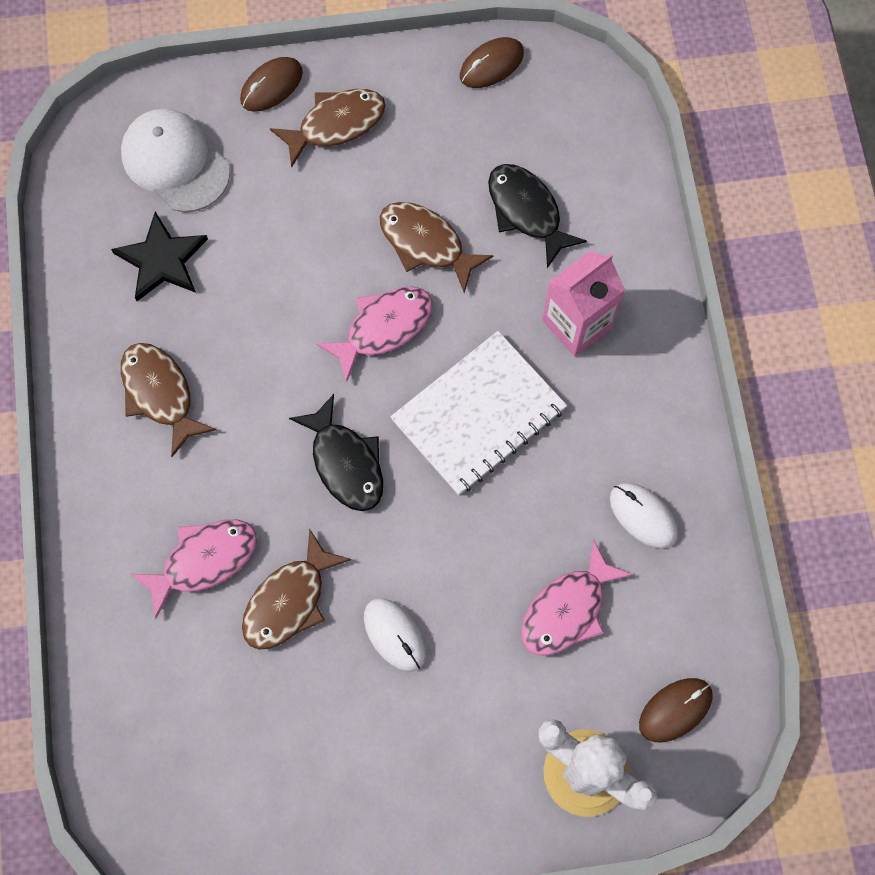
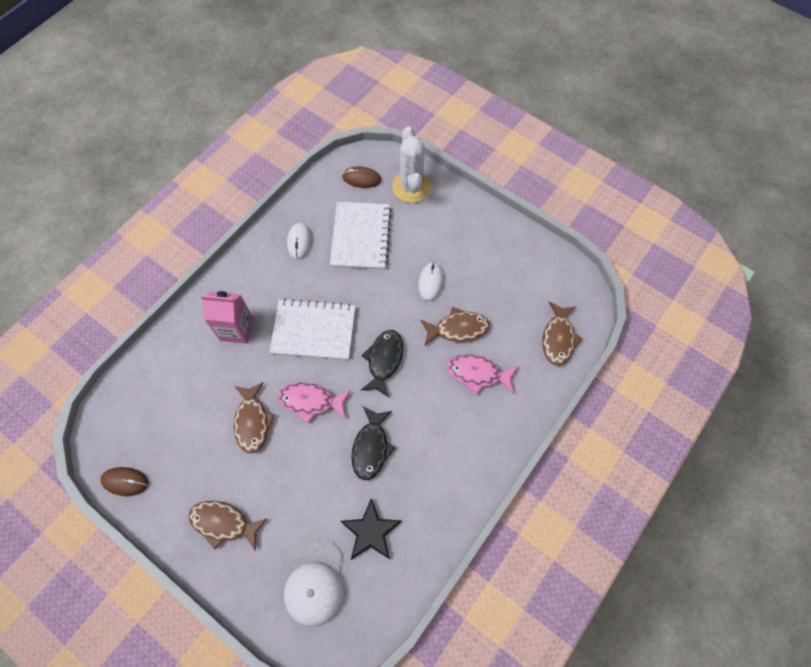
camera: 135 degrees left, 5 degrees down
(160, 394) = (431, 463): brown fish -> brown fish (558, 338)
(271, 86) = (228, 579): brown mouse -> none
(527, 212) = (197, 394): black fish -> black fish (371, 447)
(568, 609) = (360, 236): pink fish -> white notebook

